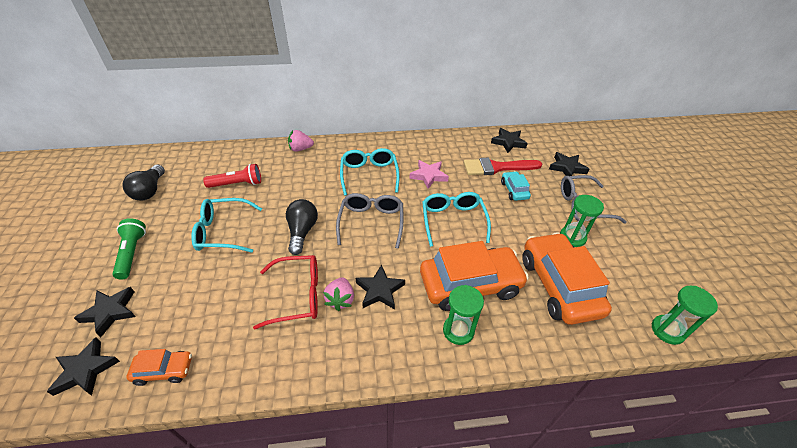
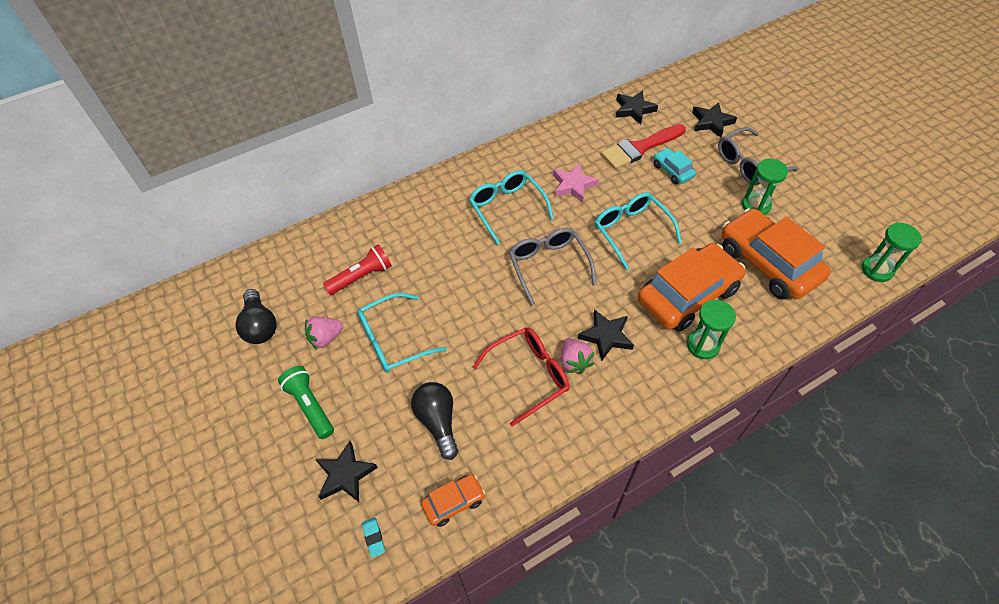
camera: 20 degrees left, 10 degrees up
(86, 370) = (374, 537): black star -> turquoise eraser
(300, 149) = (402, 202): pink strawberry -> pink strawberry (326, 338)
(302, 232) = (482, 305): black light bulb -> black light bulb (438, 422)

